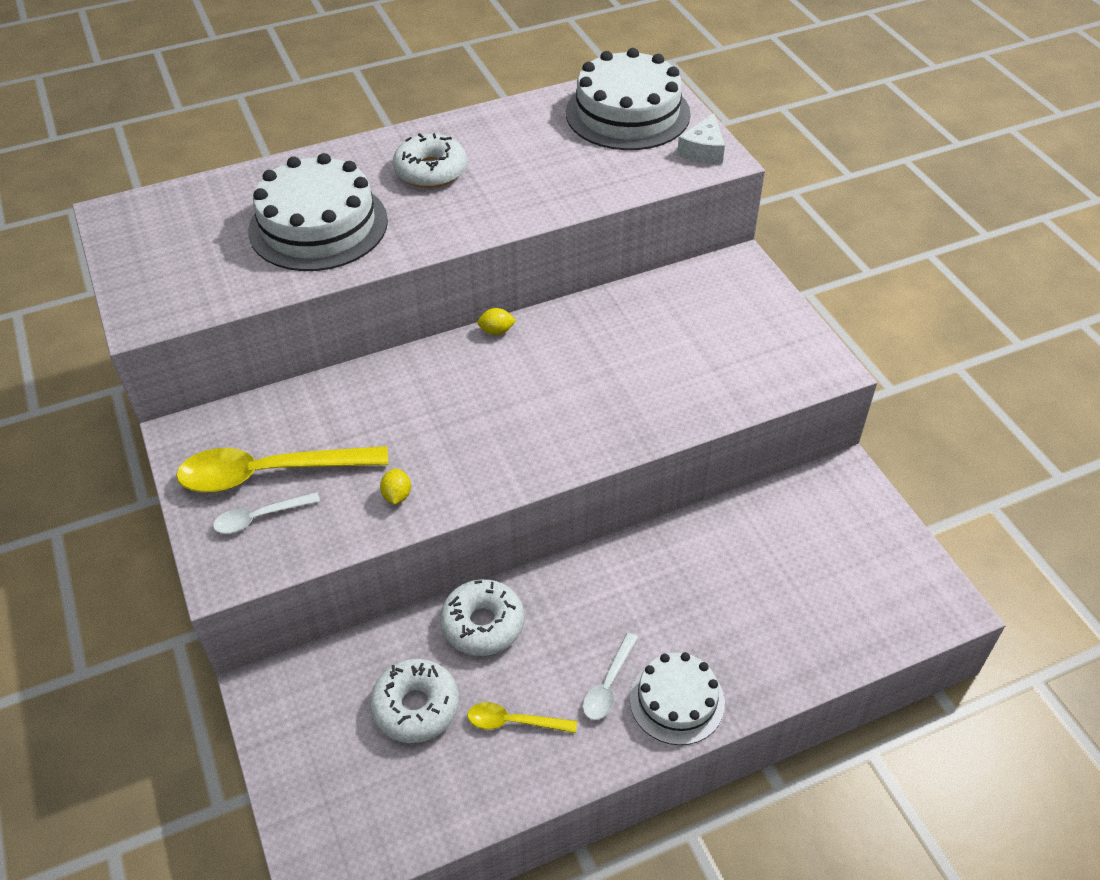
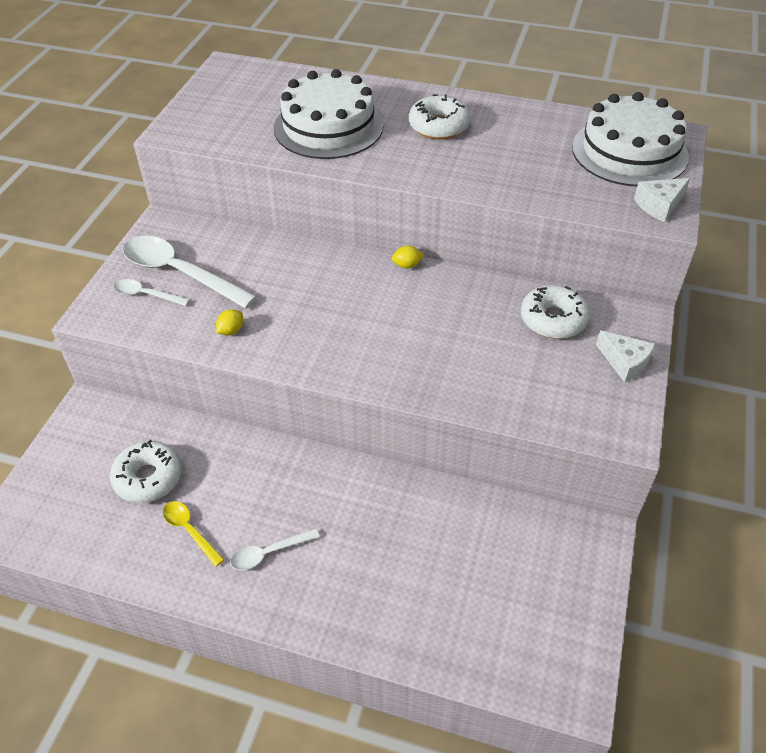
camera: 40 degrees right, 0 degrees up
(270, 473) = (180, 273): yellow spoon -> white spoon
(483, 624) = (237, 457): white donut -> white donut (553, 319)
(496, 331) = (407, 265): yellow lemon -> yellow lemon turned 45 degrees counterclockwise
(677, 700) = (299, 598): white cake -> none
(767, 310) = (625, 362): none -> white cheese

